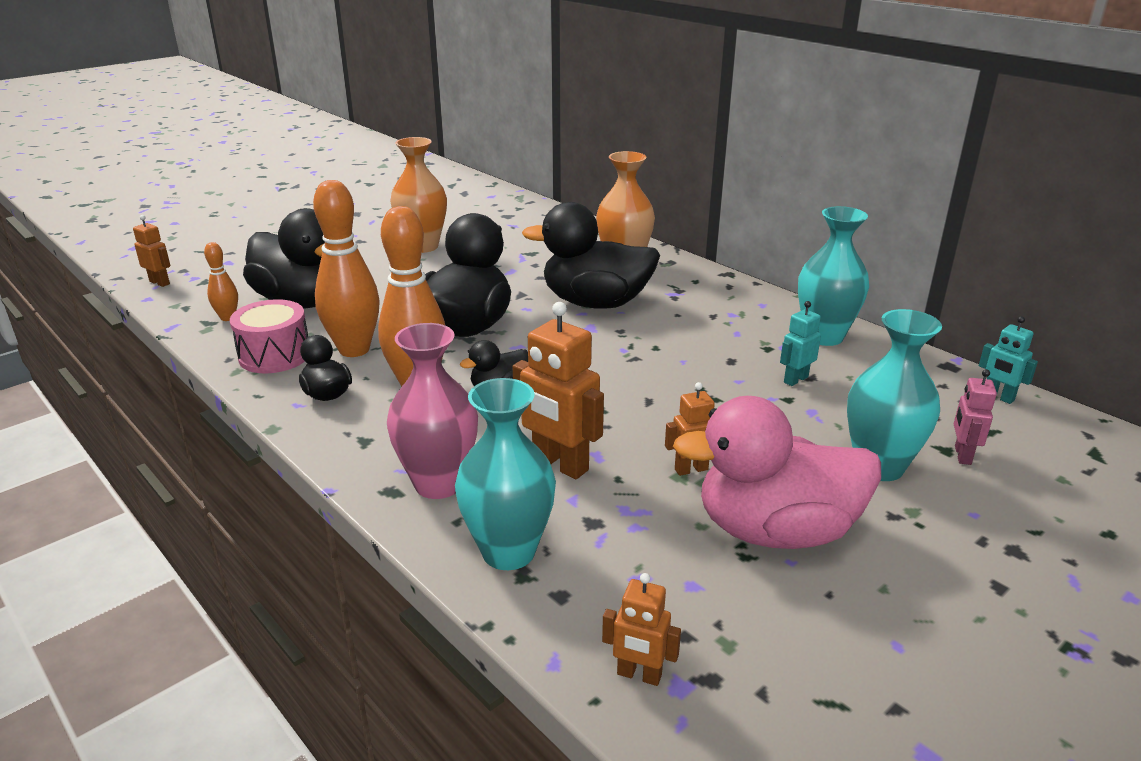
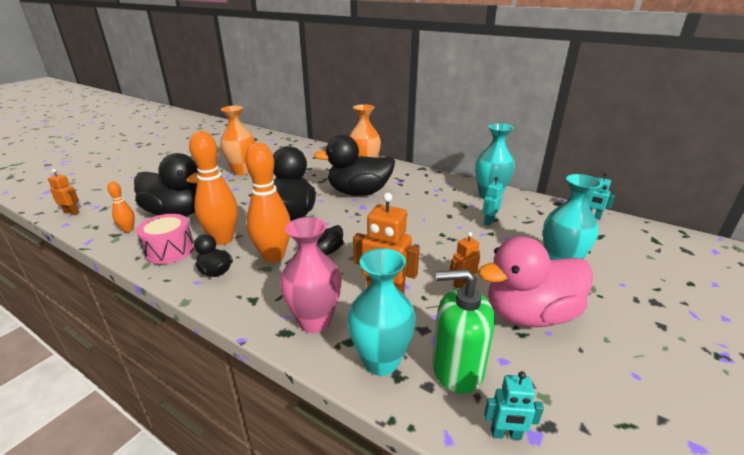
camera: 15 degrees left, 0 degrees up
(615, 582) = (457, 368): none -> green soap dispenser
(639, 675) = (506, 434): orange robot -> turquoise robot
(962, 455) = (595, 251): pink robot -> none

